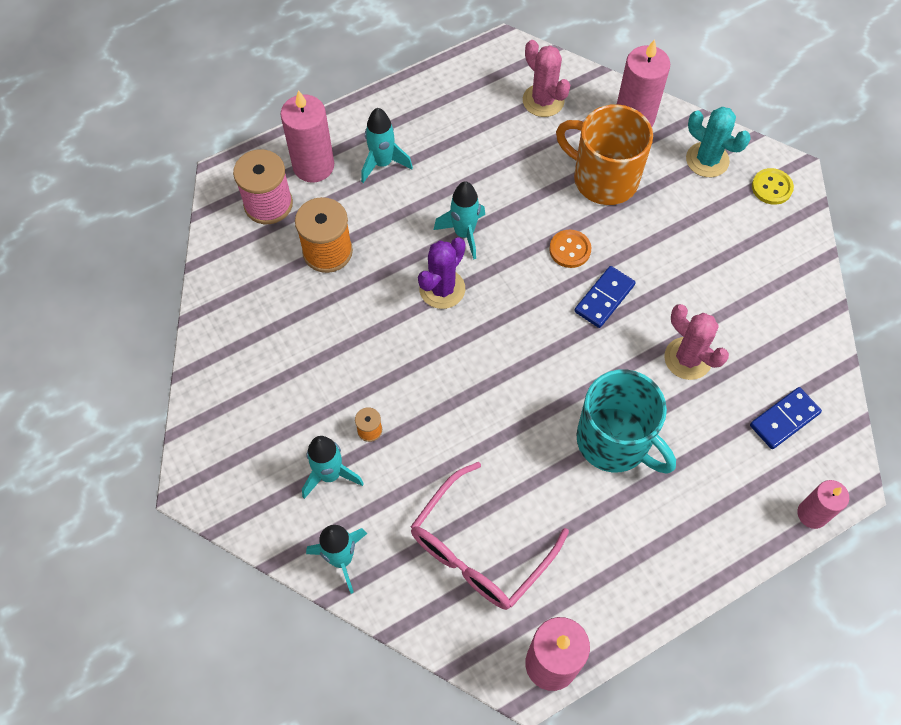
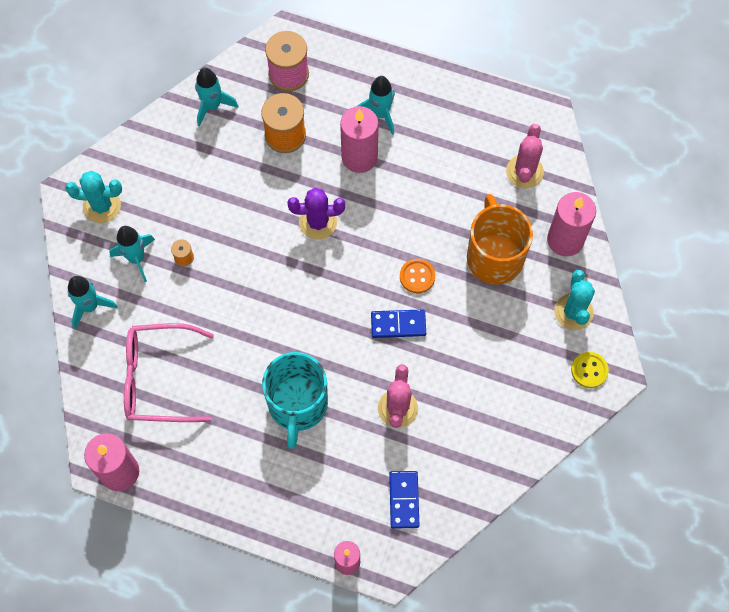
camera: 50 degrees right, 5 degrees up
(241, 466) = (102, 206): none -> turquoise cactus
(313, 166) = (341, 76): pink candle -> pink candle (359, 157)
(464, 233) = (371, 203): turquoise rocket -> turquoise rocket (212, 106)
(784, 419) = (404, 500): blue domino -> blue domino turned 75 degrees clockwise

